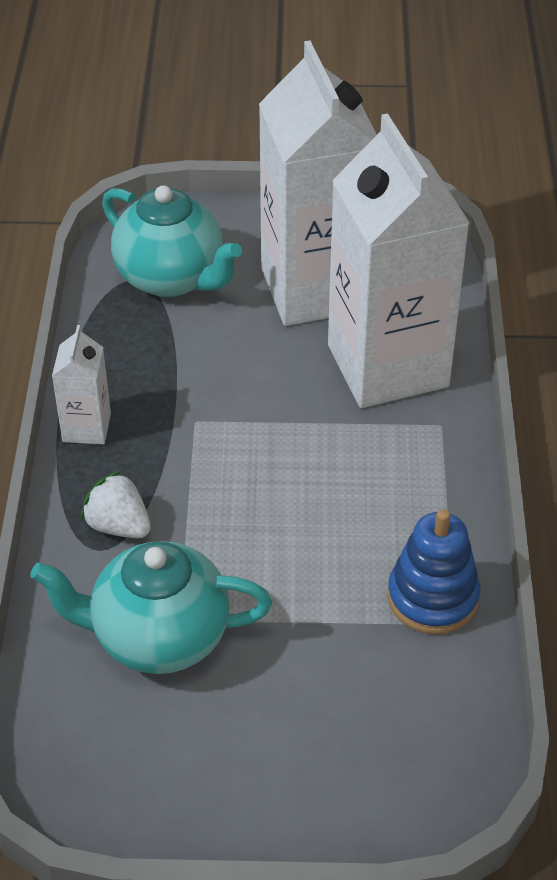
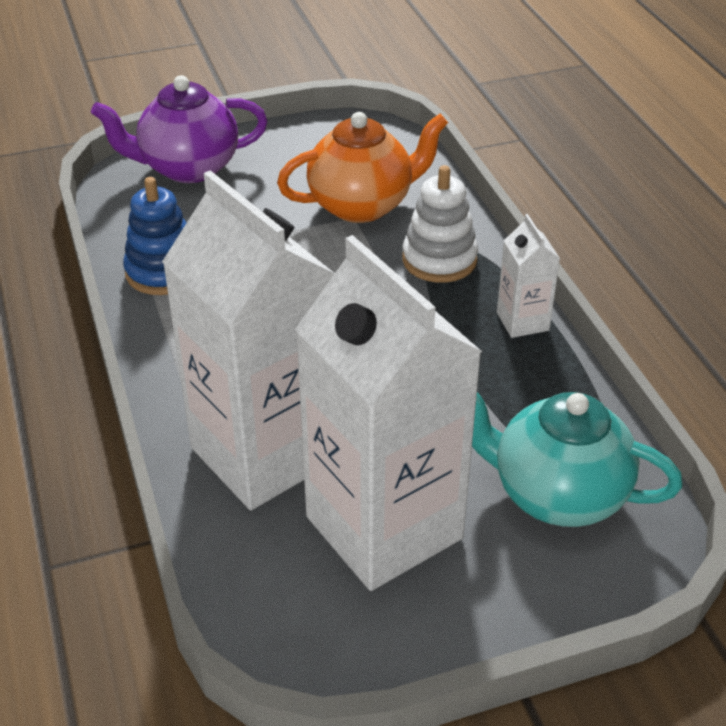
camera: 160 degrees right, 5 degrees down
(118, 526) = (439, 260): white strawberry -> white stacking toy
(158, 637) = (362, 205): turquoise teapot -> orange teapot
(359, 784) = (187, 168): none -> purple teapot

